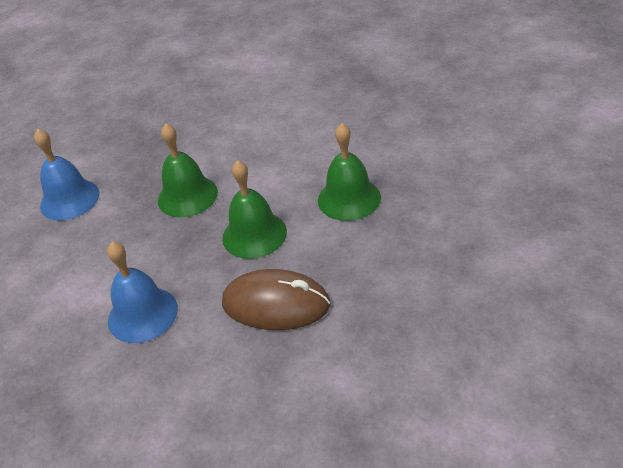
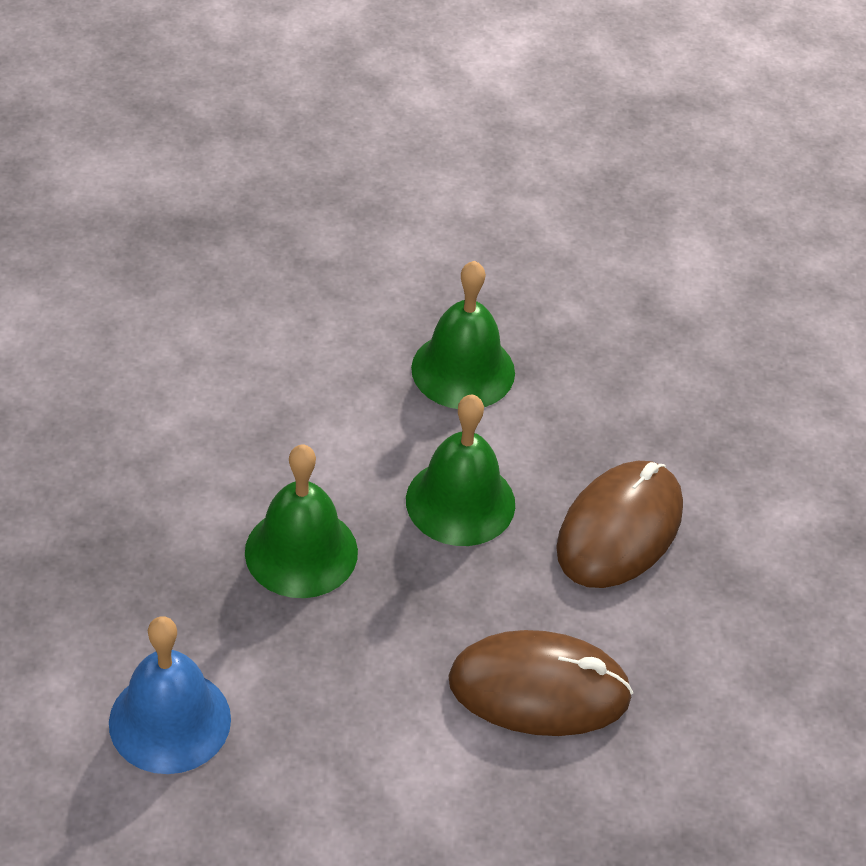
camera: 75 degrees left, 5 degrees up
(142, 314) = (539, 689): blue bell -> brown mouse

